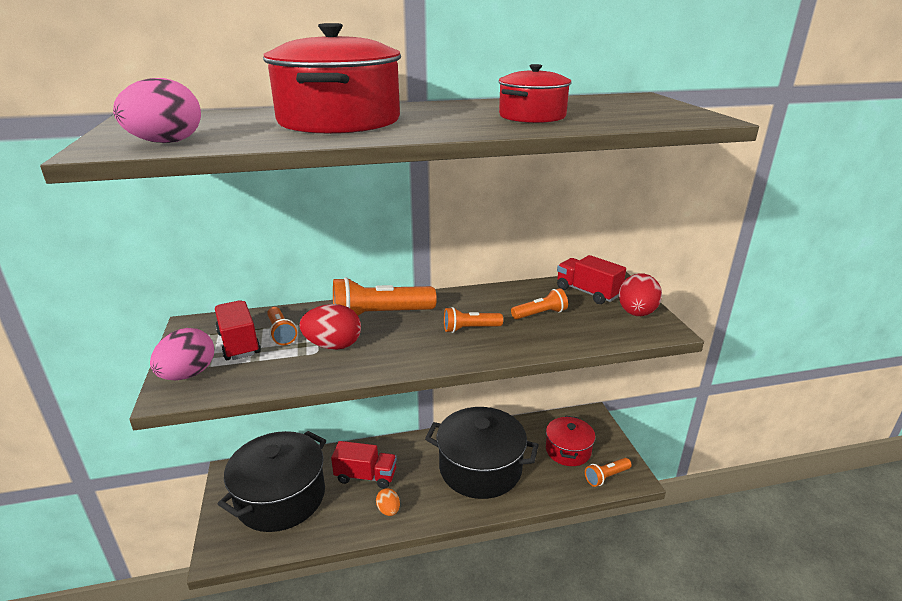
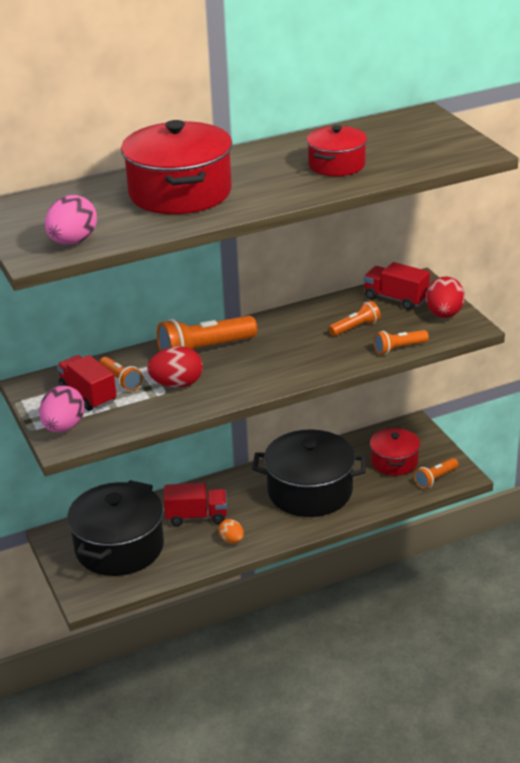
camera: 10 degrees left, 5 degrees up
(470, 329) = (295, 351): orange flashlight -> orange flashlight (399, 348)

